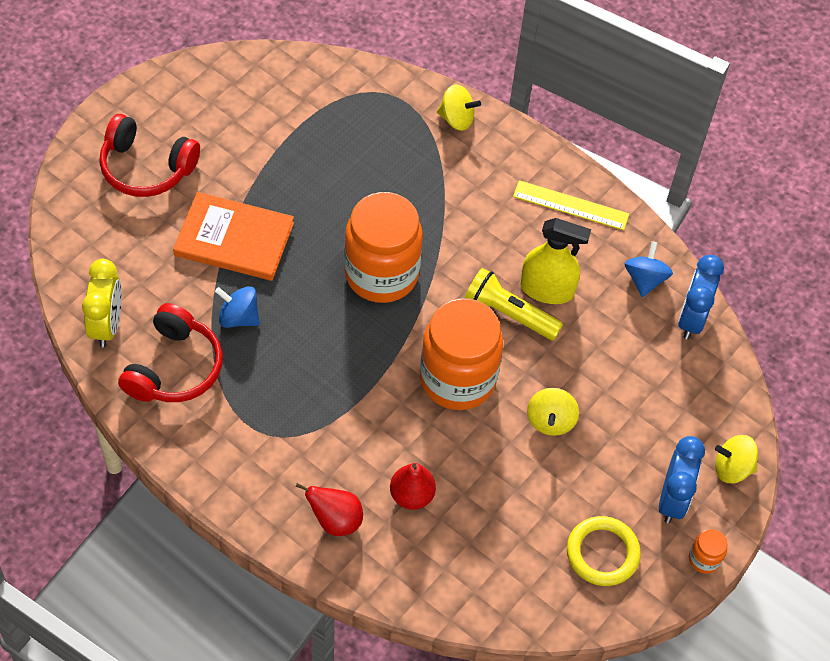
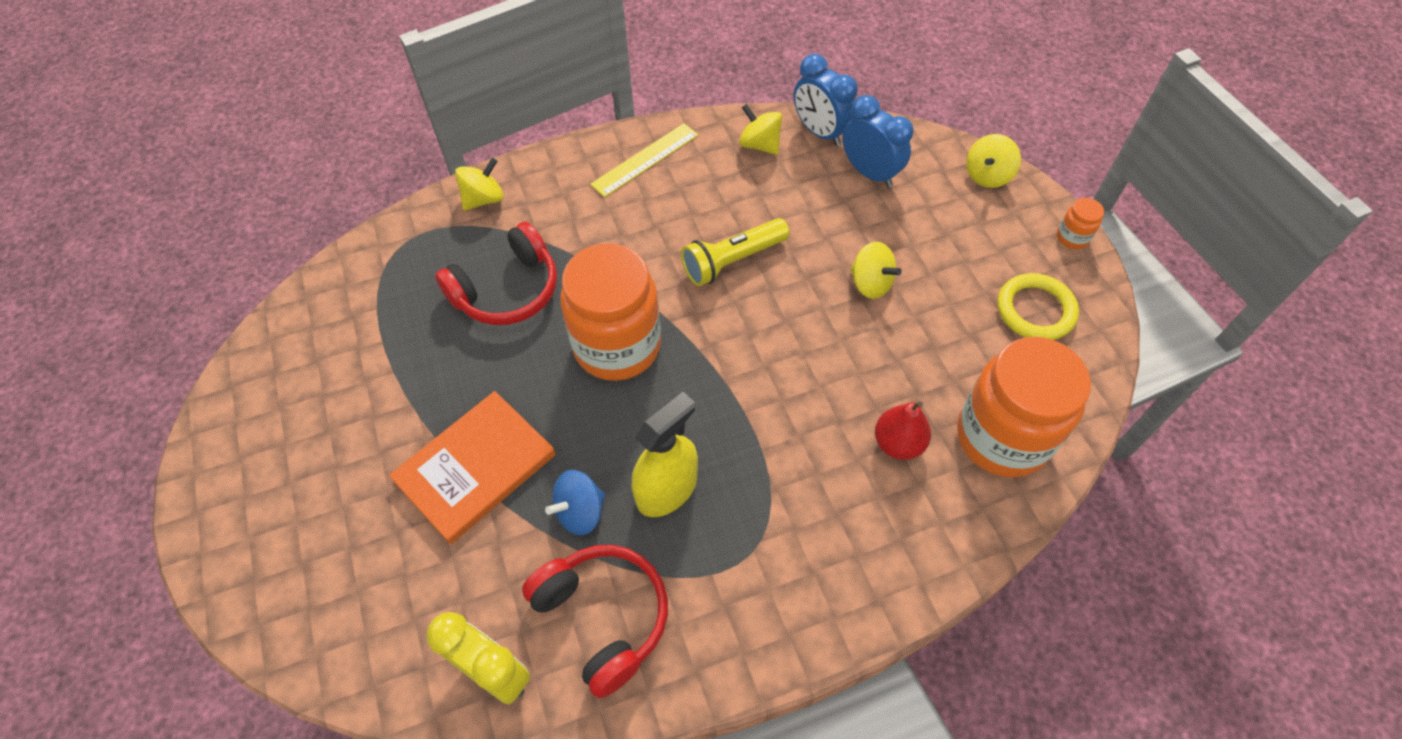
camera: 55 degrees left, 0 degrees up
(146, 168) = (309, 518): red headphones -> red headphones (507, 290)
(335, 520) = (895, 533): red pear -> none
(457, 379) = (781, 337): orange jar -> orange jar (1002, 437)
(547, 289) = (724, 219): yellow spray bottle -> yellow spray bottle (667, 490)
(645, 279) = (759, 145): blue spinning top -> yellow spinning top
(672, 499) = (1000, 231): blue clock -> blue clock (869, 173)

